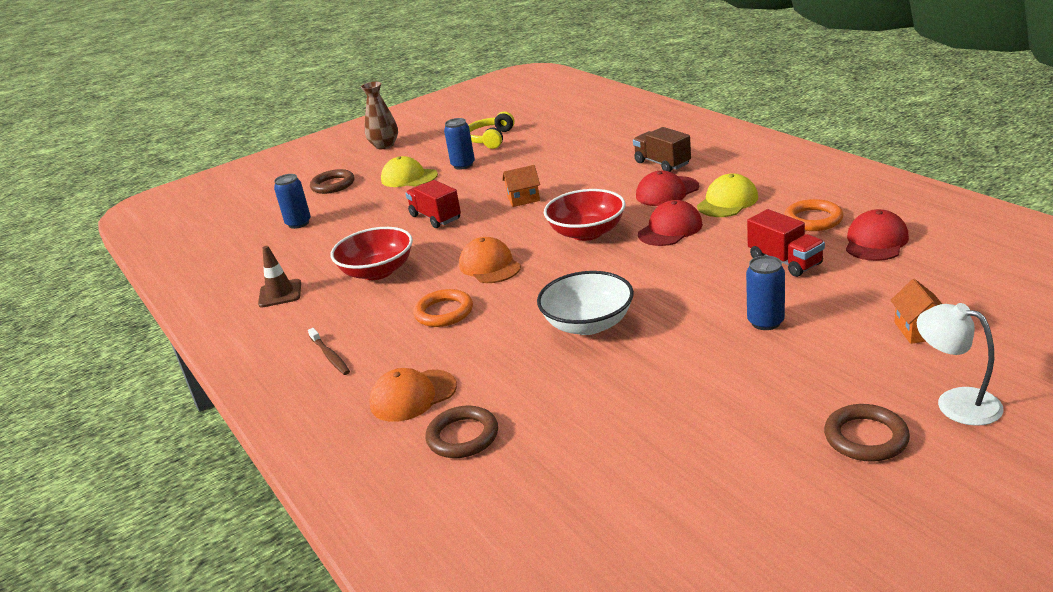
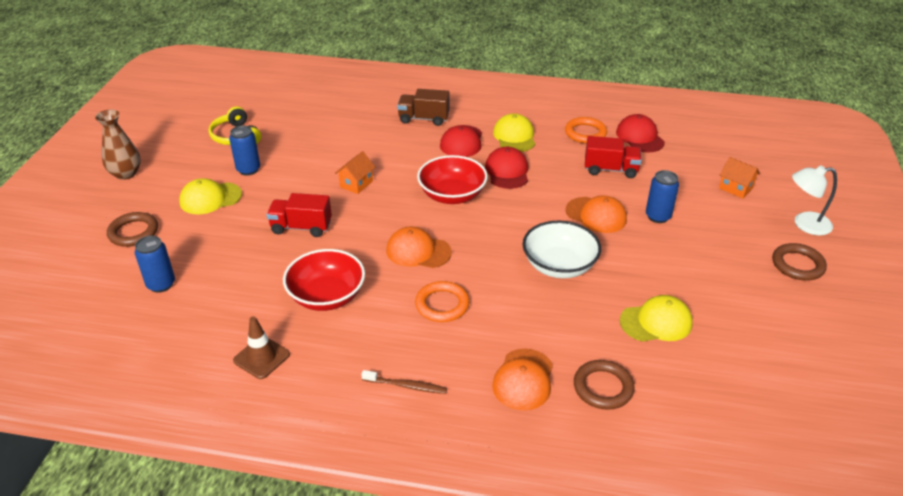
camera: 50 degrees left, 10 degrees up
(600, 411) = (656, 322): none -> yellow cap
(697, 296) = (596, 215): none -> orange cap

